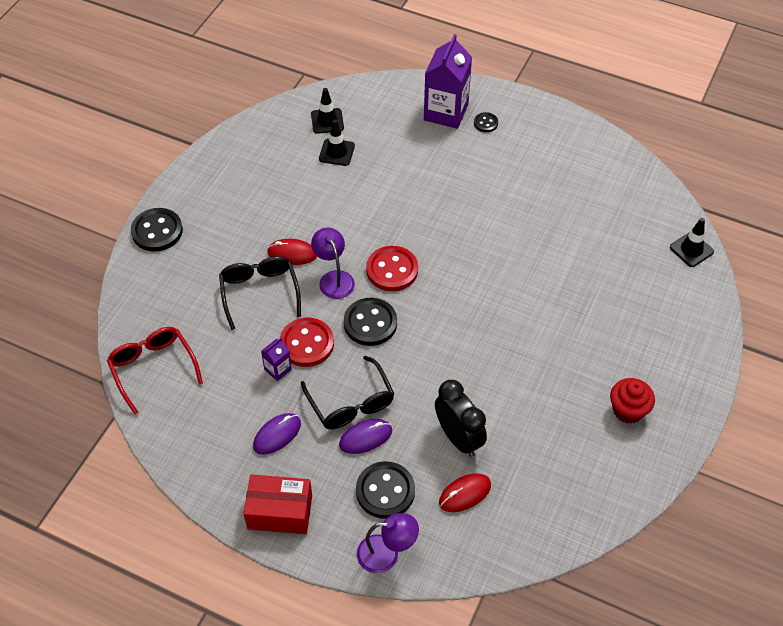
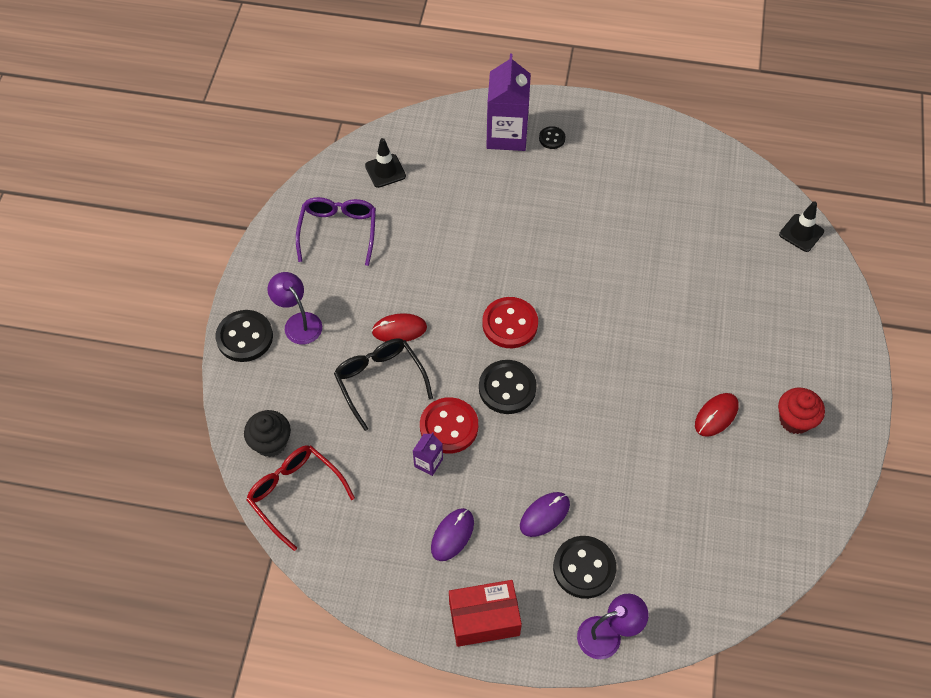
camera: 15 degrees left, 5 degrees up
(148, 321) = (271, 442): none -> black cupcake
(268, 162) = (338, 232): none -> purple glasses
(334, 278) = (452, 347): purple lamp -> purple lamp (298, 322)
(336, 152) = (407, 204): black traffic cone -> none
(350, 402) = (516, 480): black glasses -> none
(458, 438) = (638, 491): black clock -> none
(465, 494) = (664, 550): red mouse -> red mouse (716, 416)

